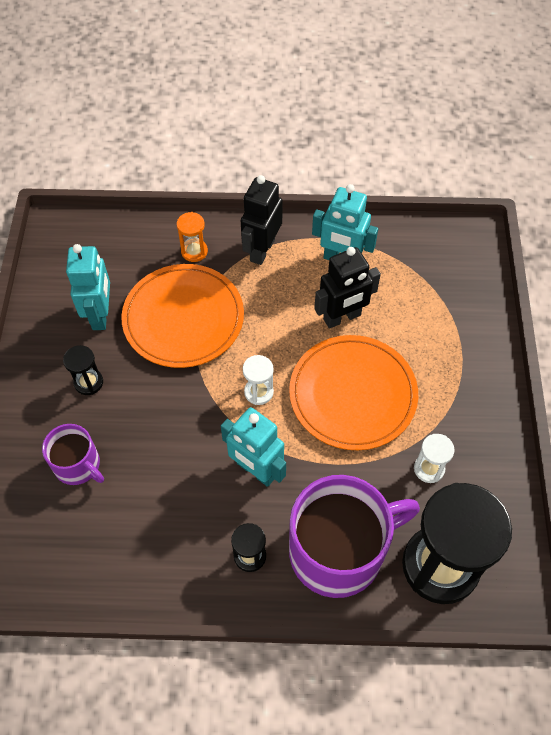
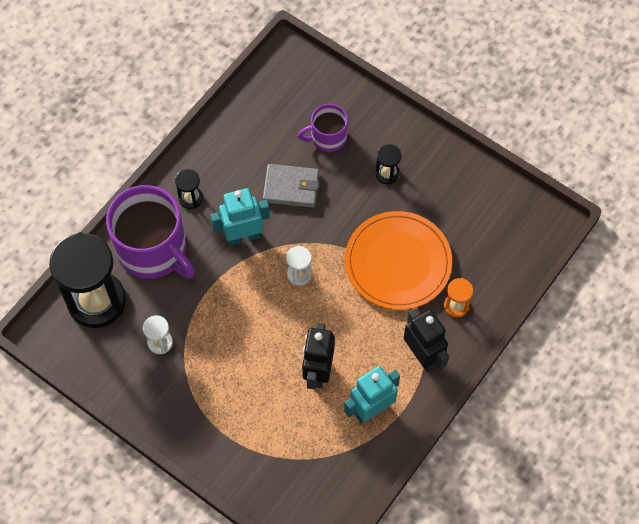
camera: 125 degrees right, 5 degrees up
(100, 315) = (441, 210): turquoise robot -> none
(165, 461) = (291, 187): none -> grey wallet
(338, 550) = (153, 250): purple mug -> purple mug turned 60 degrees counterclockwise
(353, 394) = (250, 334): orange plate -> none

